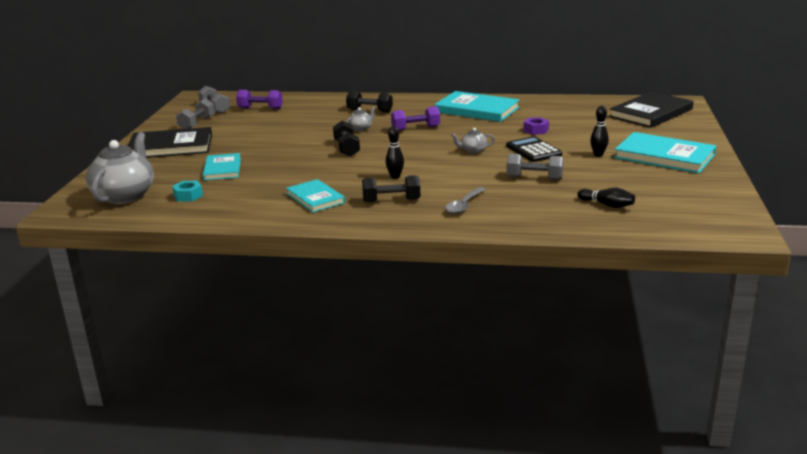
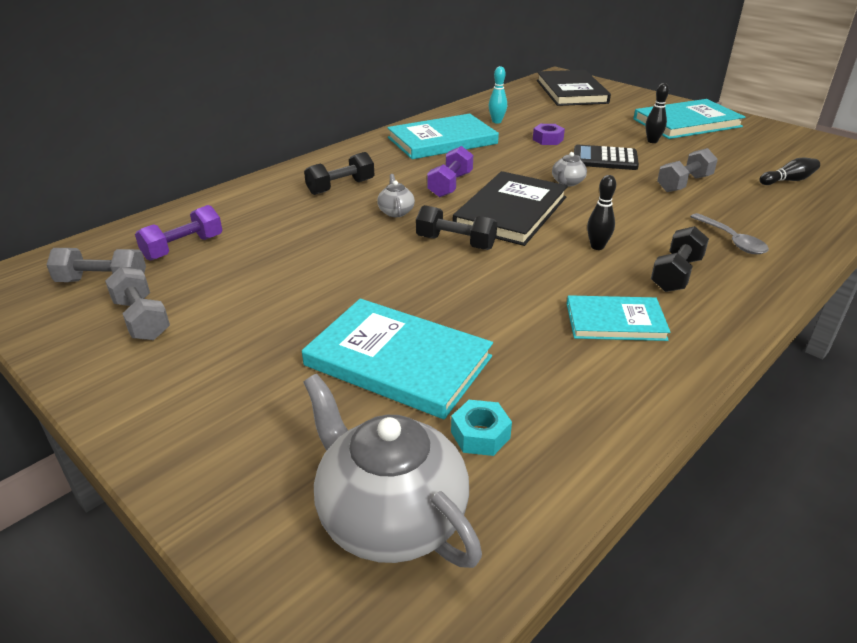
camera: 55 degrees left, 10 degrees up
(171, 147) = (208, 380): black book -> black book (511, 212)
(222, 169) = (398, 361): turquoise book -> turquoise book, size x1.62
(539, 112) = (496, 121): none -> turquoise bowling pin

